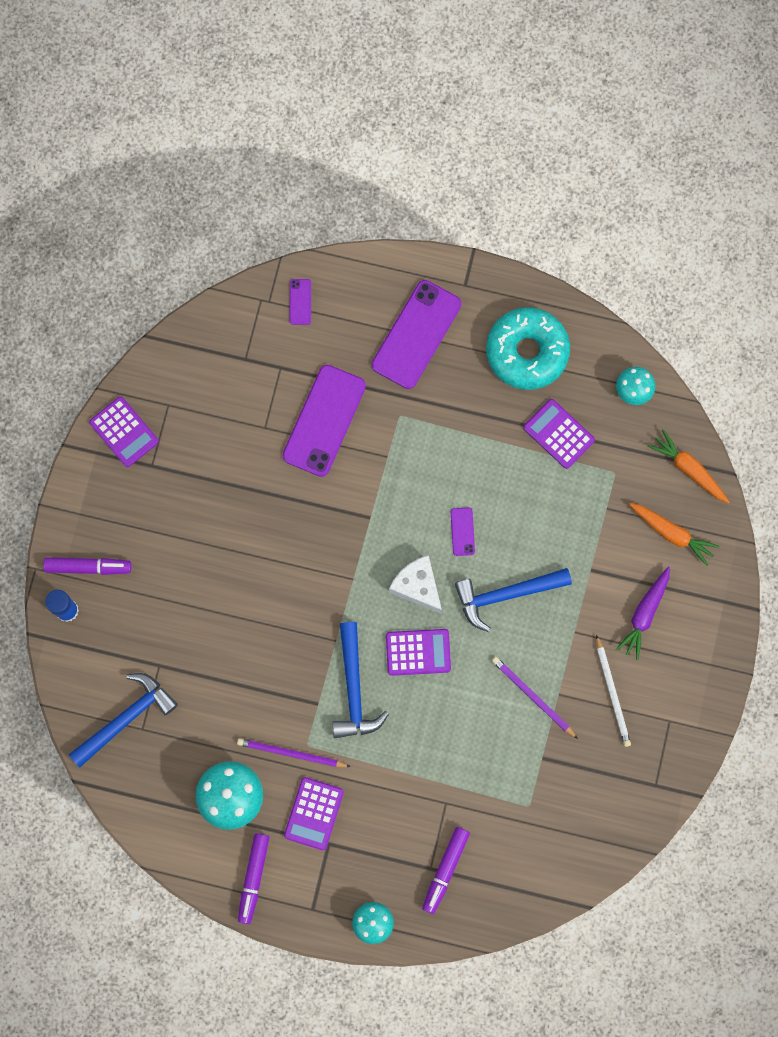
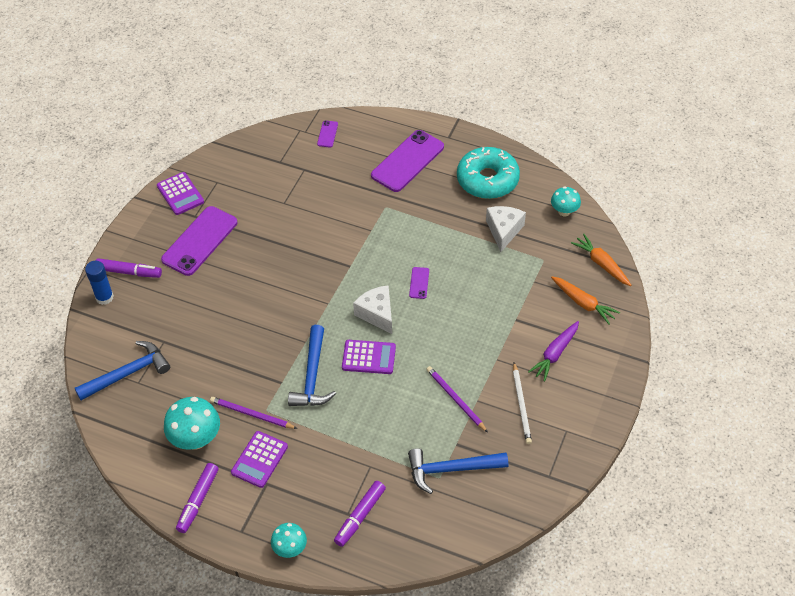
camera: 10 degrees right, 25 degrees down
(324, 421) = (329, 204): purple phone -> purple phone (200, 241)
(506, 595) = (446, 328): blue hammer -> blue hammer (451, 469)
(559, 434) = (503, 231): purple calculator -> white cheese

